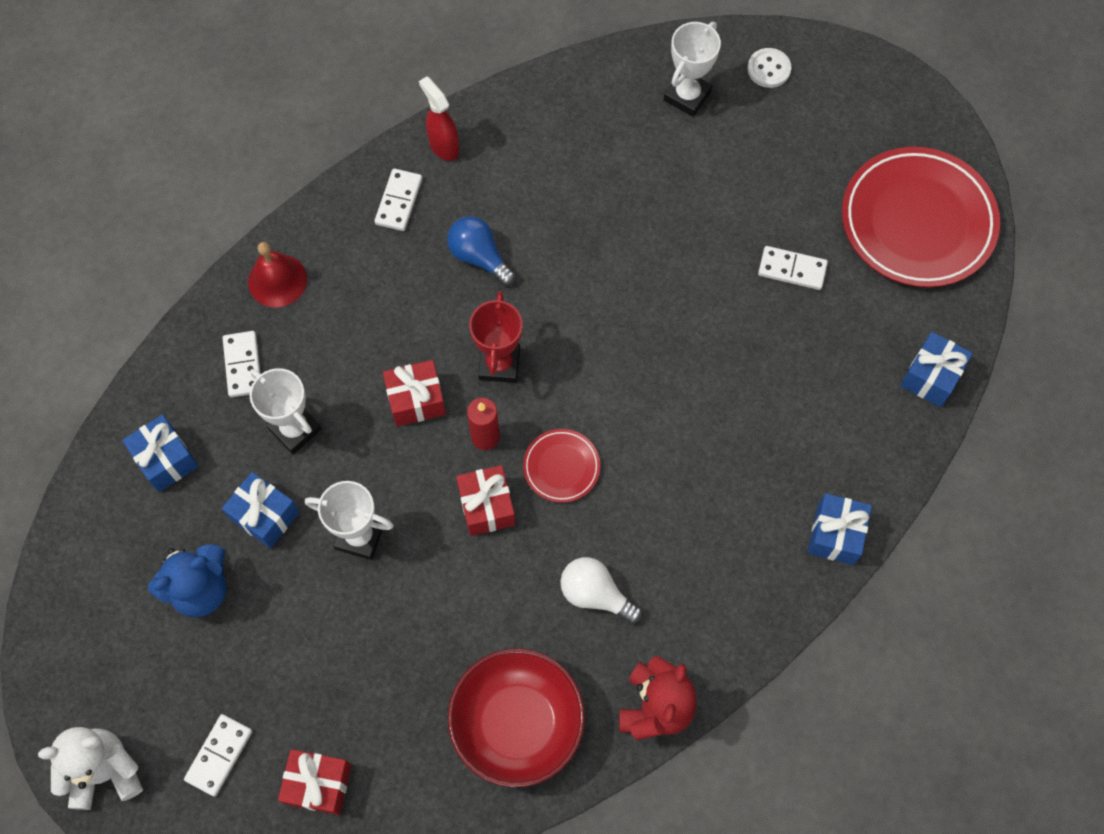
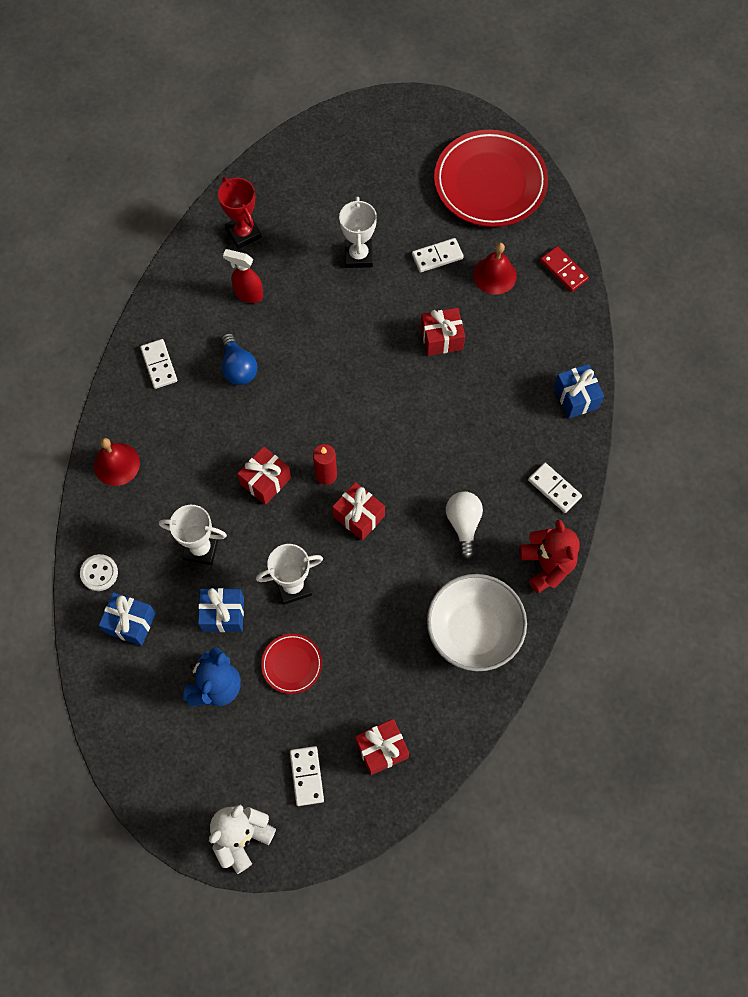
camera: 35 degrees left, 0 degrees up
(243, 365) = (135, 531): white domino -> white domino (554, 488)
(443, 146) = (162, 312): red spray bottle -> red spray bottle (248, 294)
(479, 257) = (238, 367): blue light bulb -> blue light bulb turned 120 degrees counterclockwise
(499, 364) = (301, 425): red trophy -> red trophy (243, 233)
(517, 723) = (474, 630): red bowl -> white bowl
(561, 467) = (386, 463): red plate -> red plate (292, 664)
(595, 594) = (463, 524): white light bulb -> white light bulb turned 90 degrees clockwise
(687, 96) = (295, 188): white trophy -> white trophy (358, 256)
(727, 366) = (441, 338): none -> red gift
(769, 69) = (333, 142): white button -> white button (99, 573)
(843, 332) = (494, 275): none -> red bell
(930, 377) = (563, 270): blue gift -> red domino

